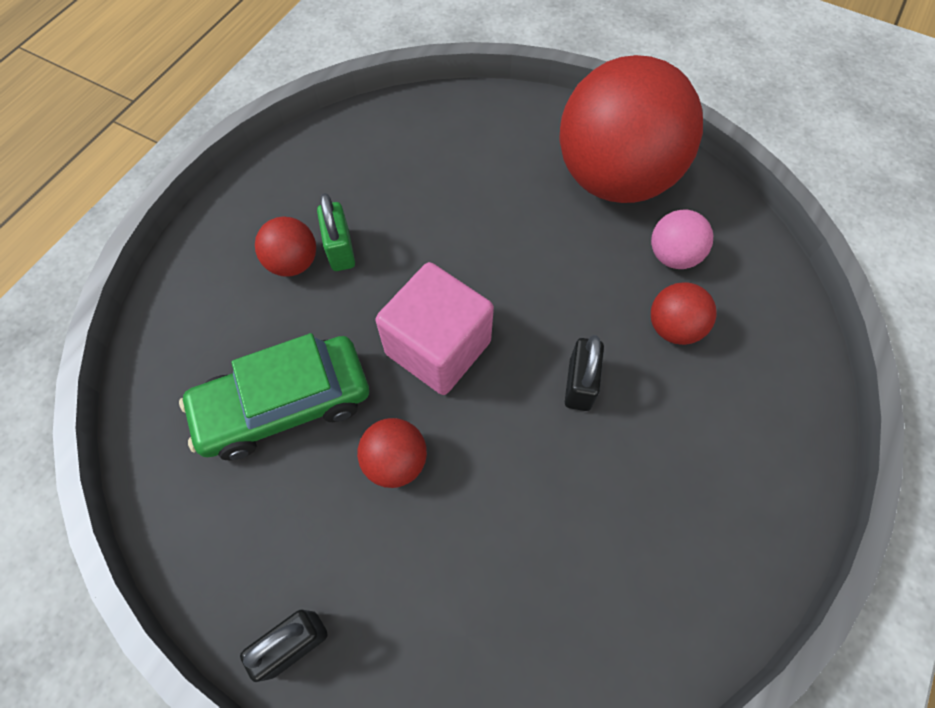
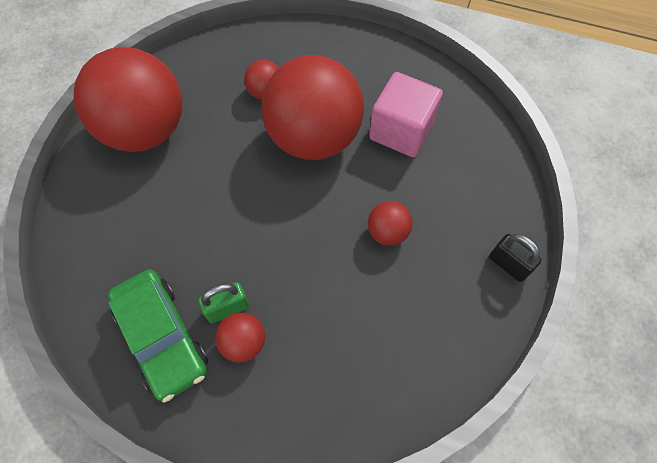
camera: 100 degrees left, 0 degrees up
(284, 405) = (365, 313): green car -> green car (162, 337)
(438, 347) = (302, 222): pink cube -> pink cube (401, 131)
(579, 384) = (314, 138): black padlock -> red ball
(673, 256) = (211, 94): pink ball -> none

